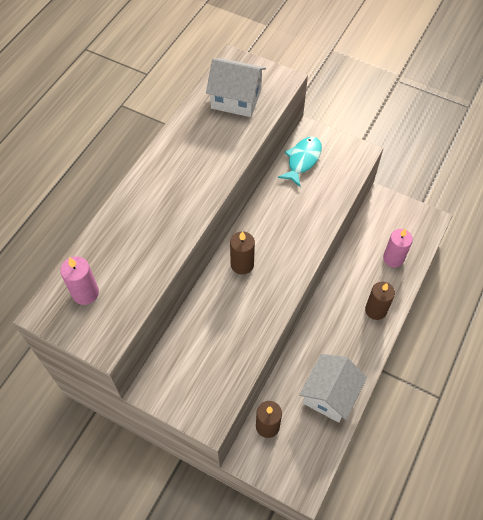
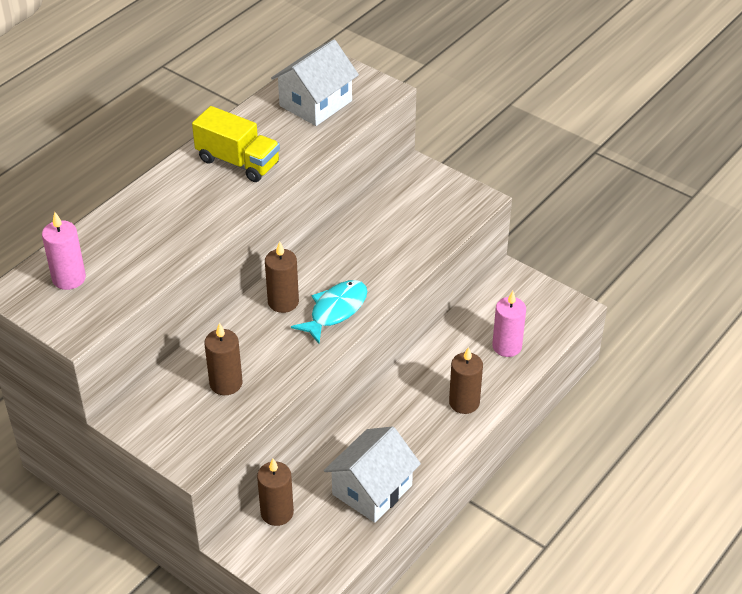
camera: 10 degrees right, 15 degrees down
(191, 161) = (238, 162): none -> yellow truck
(218, 345) = (226, 383): none -> brown candle
(236, 99) = (315, 103): white house -> white house turned 75 degrees counterclockwise
(302, 160) = (398, 198): turquoise fish -> turquoise fish (335, 310)

